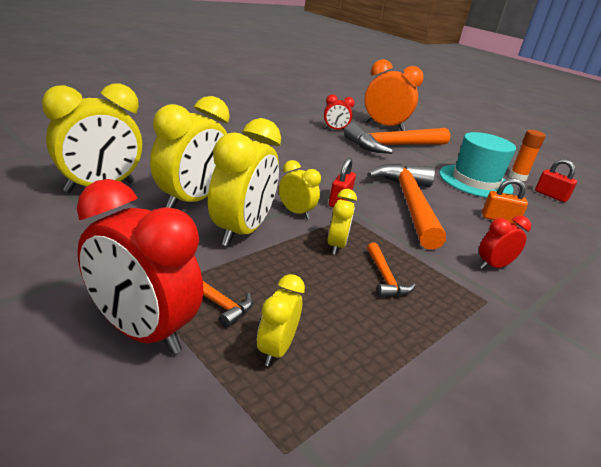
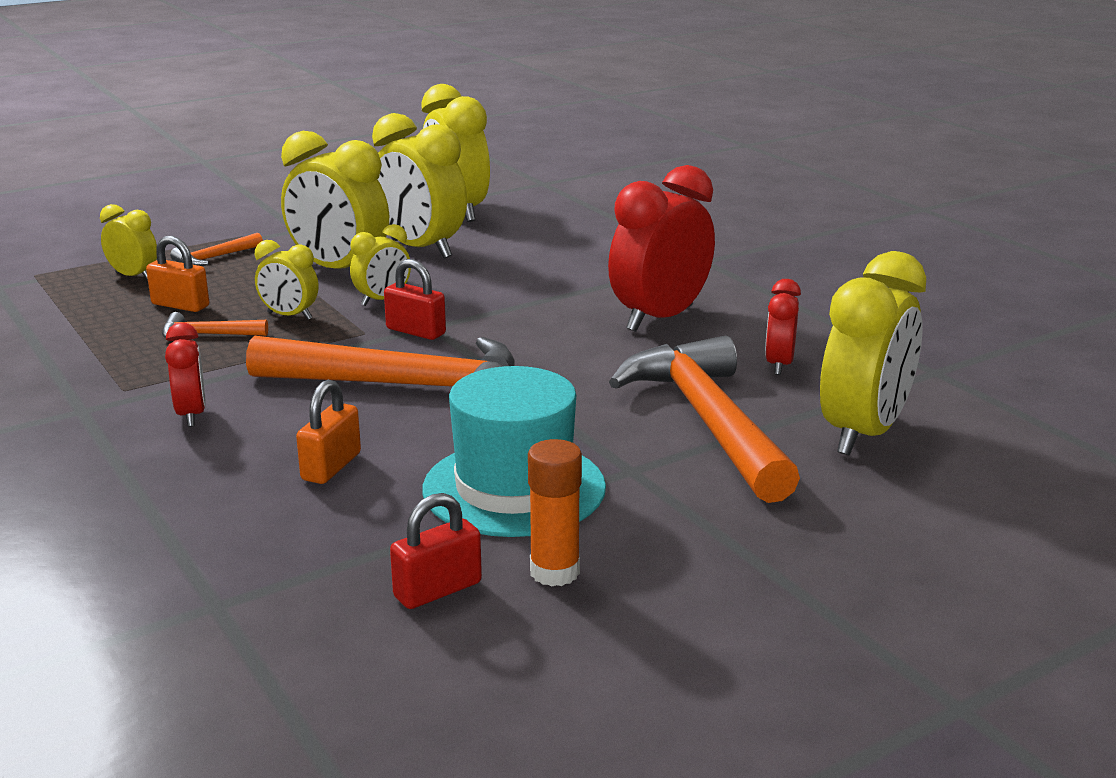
camera: 105 degrees right, 5 degrees down
(142, 331) = (191, 236): red clock -> red clock (660, 318)
(337, 301) = (180, 305): none -> orange padlock
(384, 126) = (863, 434): orange clock -> yellow clock

